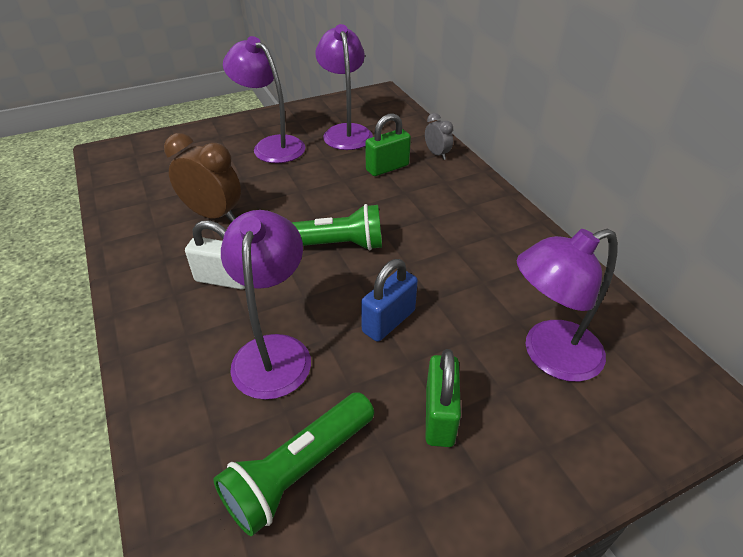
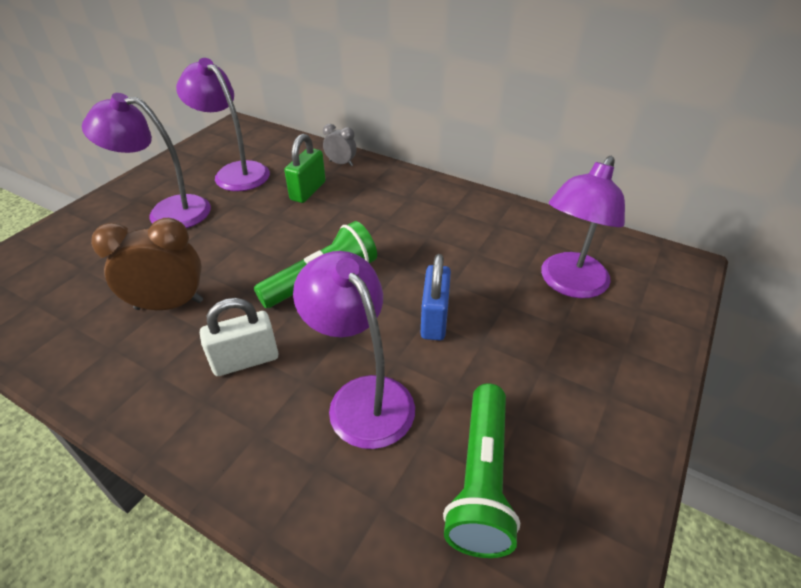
camera: 35 degrees left, 0 degrees up
(439, 416) = (541, 370): green padlock -> none

